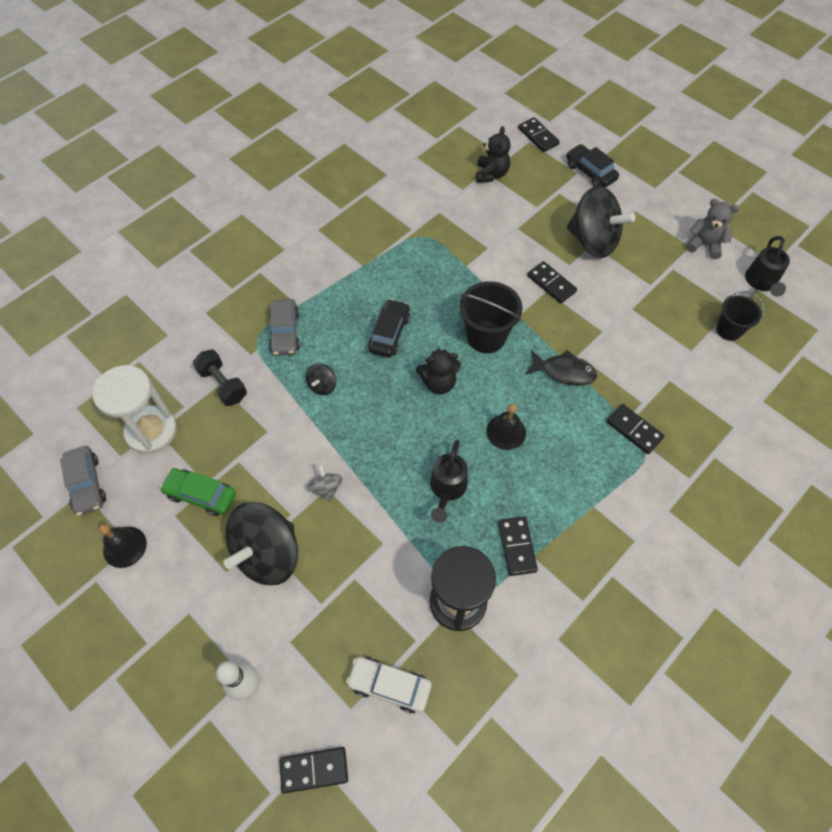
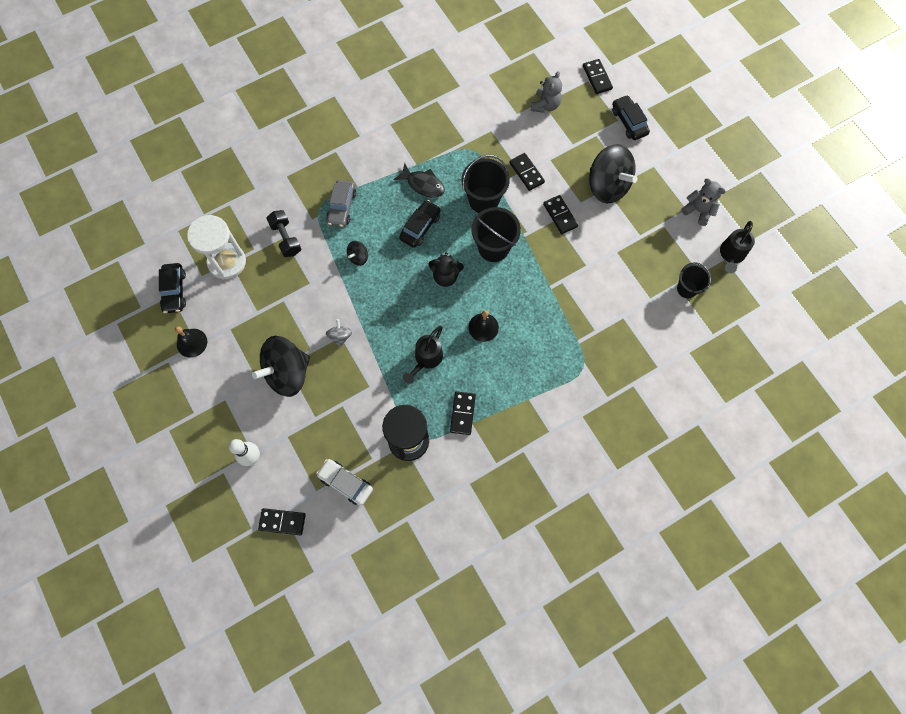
camera: 15 degrees right, 10 degrees up
(86, 484) = (174, 291): grey car -> black car
(201, 495) = (251, 319): green car -> none
(456, 287) = (483, 200): none -> black bucket
(491, 174) = (545, 105): black teddy bear -> grey teddy bear
(564, 372) = (544, 291): black fish -> black fish (423, 184)
(634, 430) = (580, 350): black domino -> black domino (526, 173)

